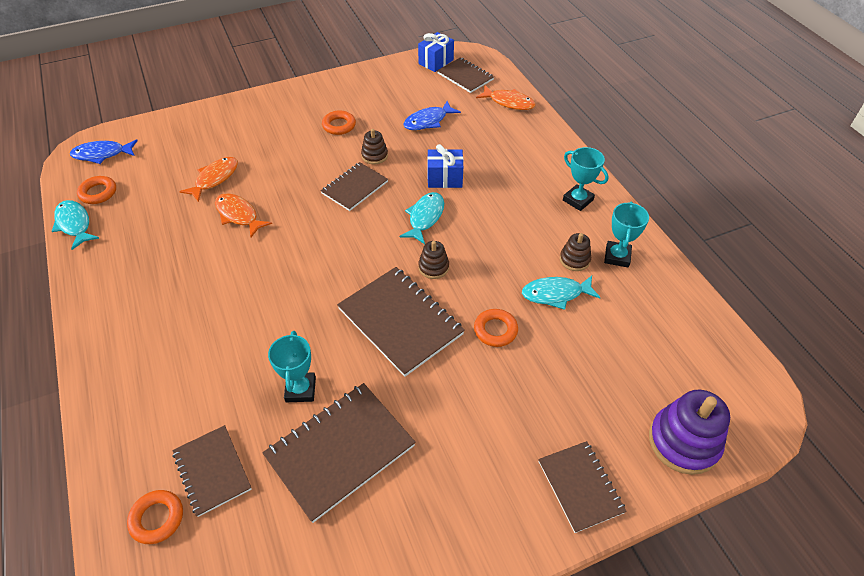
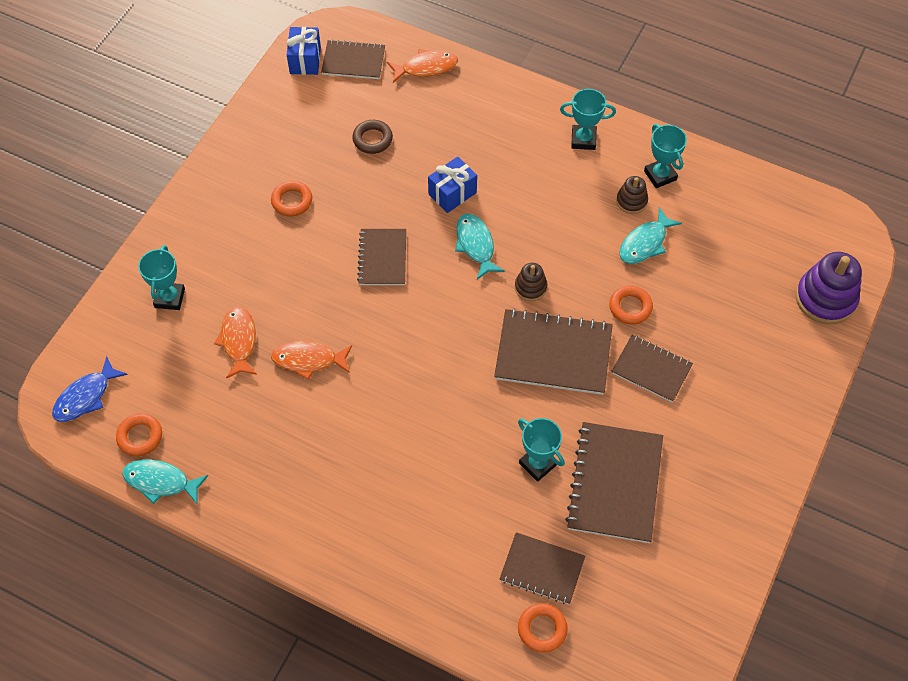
camera: 40 degrees left, 10 degrees up
(209, 133) = (169, 298): none -> turquoise trophy
(374, 156) = (363, 212): brown stacking toy -> none
(428, 121) = (372, 139): blue fish -> brown ring
(580, 486) = (790, 381): brown notebook -> brown notebook (651, 369)

